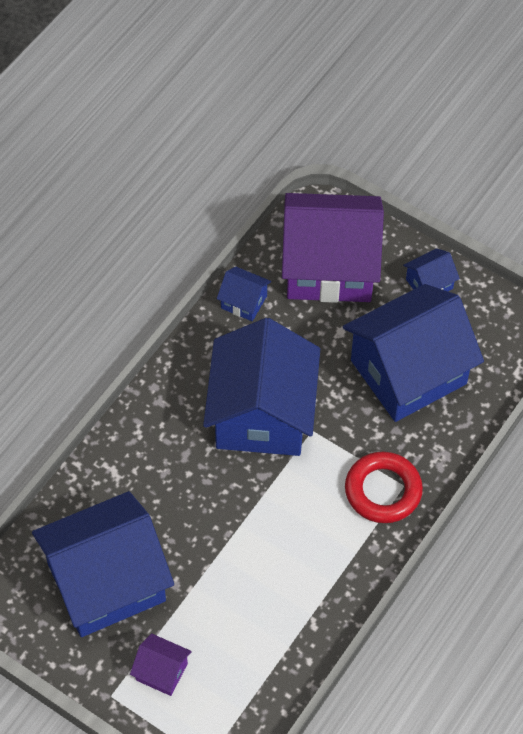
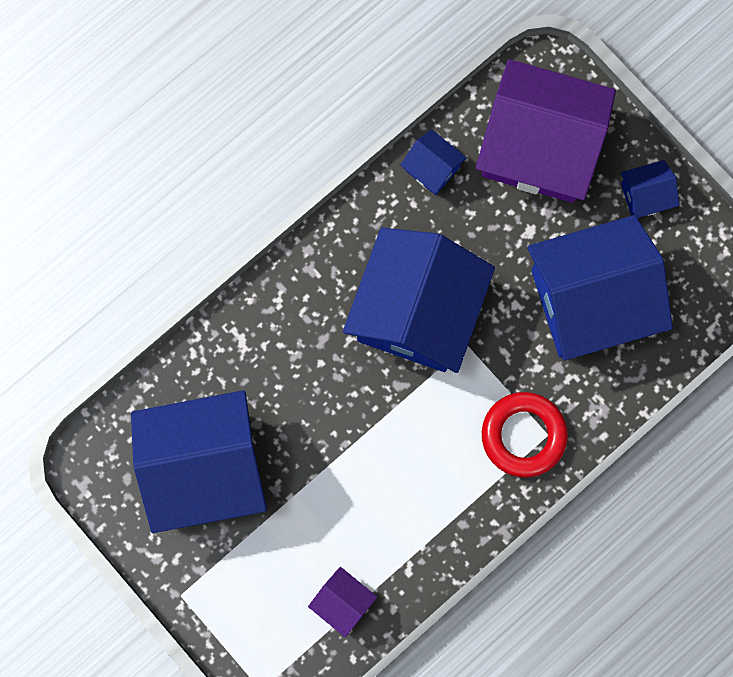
camera: 15 degrees right, 20 degrees up
(161, 671) = (238, 582): purple house -> purple house (343, 602)

